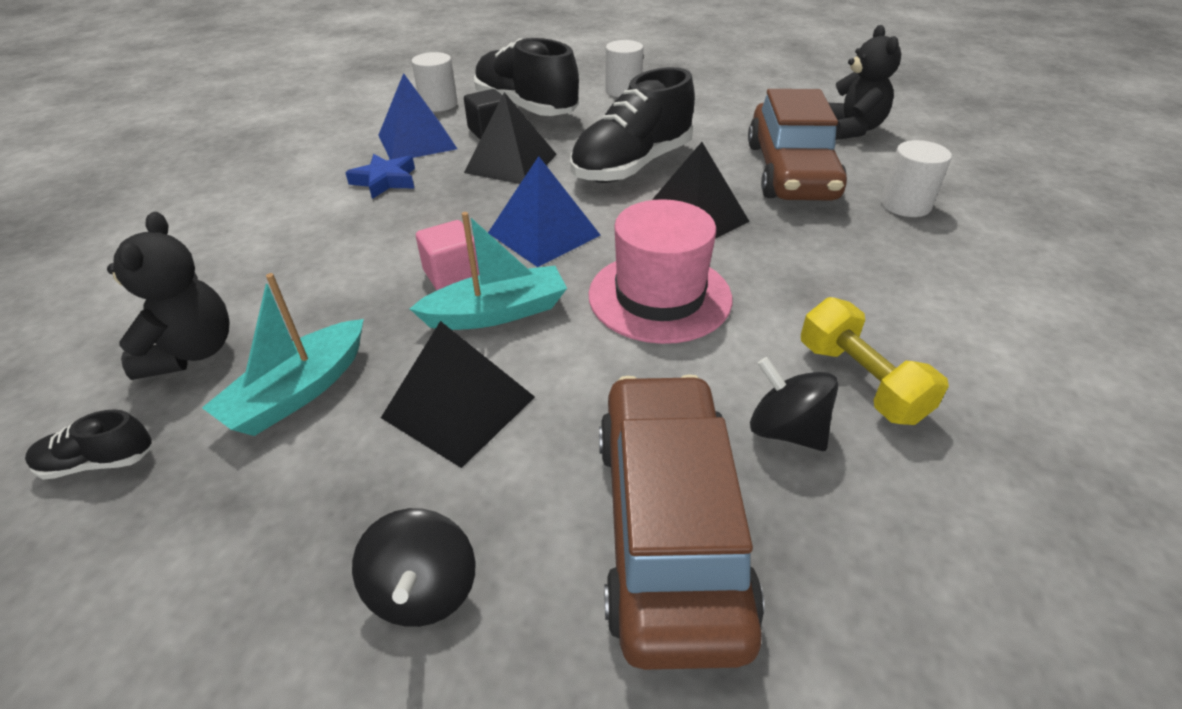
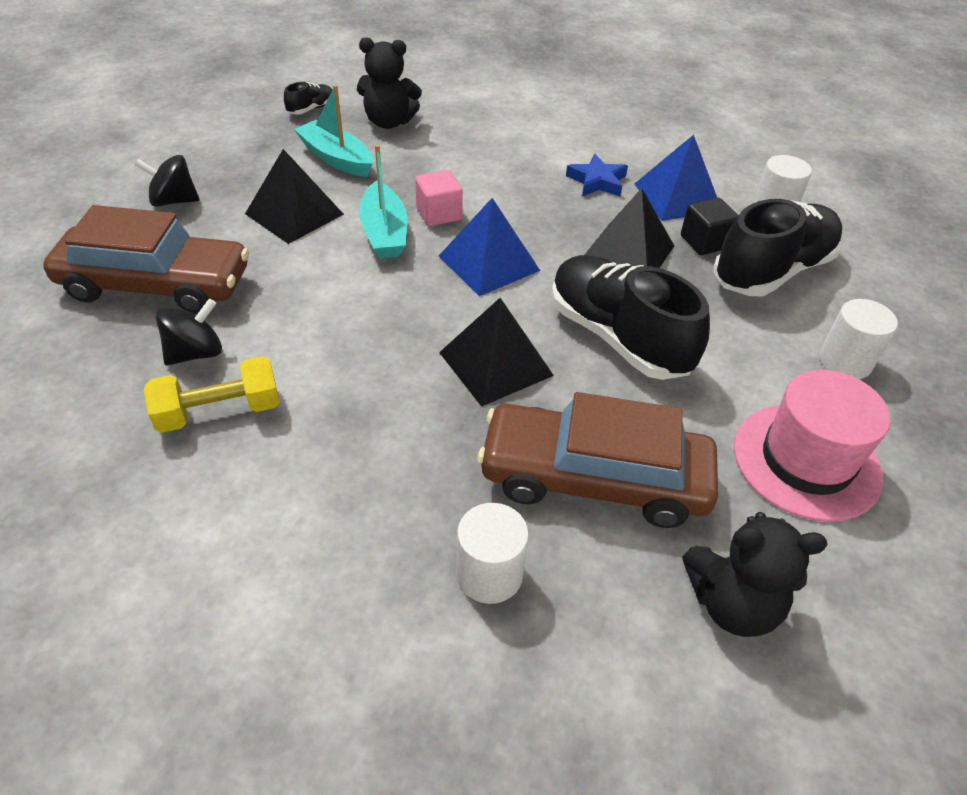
camera: 95 degrees right, 5 degrees up
(99, 462) = (311, 109): black shoe -> black shoe turned 45 degrees clockwise
(659, 296) = (374, 317): pink hat -> pink hat (806, 461)

